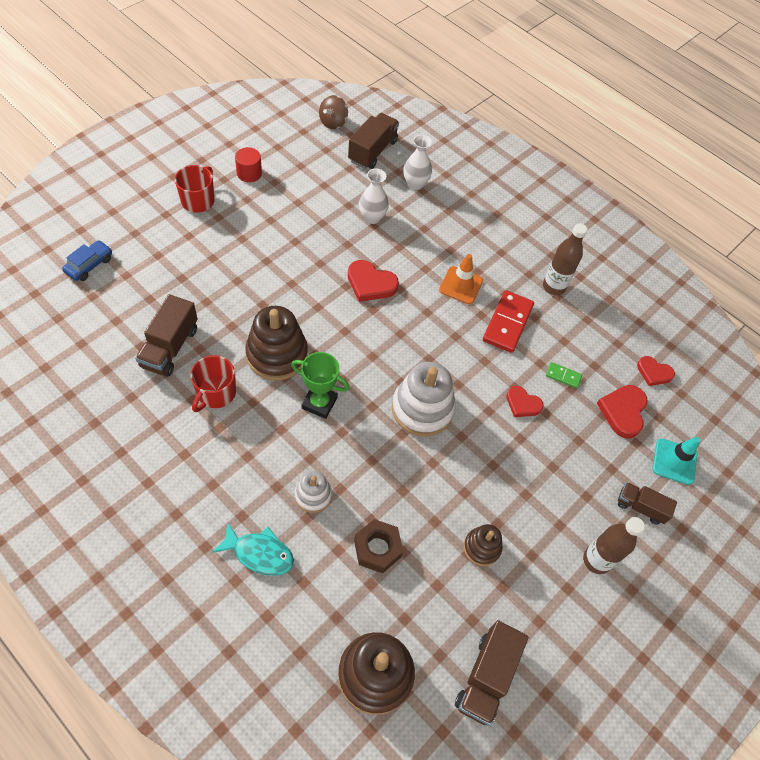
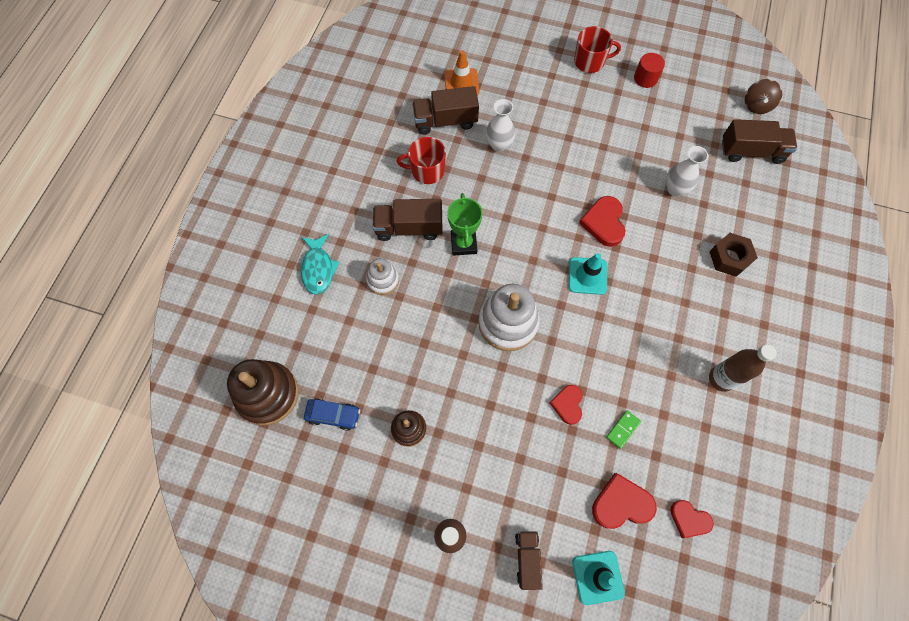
camera: 70 degrees right, 10 degrees up
(89, 265) = (479, 34): blue car -> blue car (333, 415)
(277, 354) = (487, 192): brown stacking toy -> none
(333, 122) = (756, 105): brown spinning top -> brown spinning top turned 75 degrees counterclockwise
(377, 549) = (364, 348): brown nut -> brown nut (729, 258)
(413, 324) = (587, 276): none -> turquoise traffic cone
(415, 184) = (743, 203): white vase -> white vase (499, 144)
(461, 285) = (658, 295): orange traffic cone -> orange traffic cone (461, 83)
(486, 677) = (302, 480): brown truck -> brown truck (409, 228)
(507, 323) = (646, 354): red domino -> none
(563, 376) = (623, 429): green domino -> green domino turned 45 degrees clockwise
(654, 372) = (689, 519): red heart -> red heart turned 60 degrees counterclockwise

